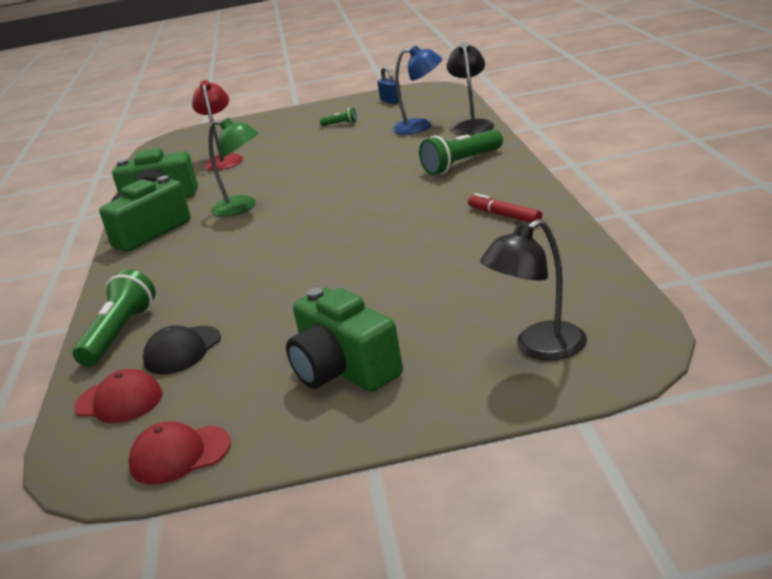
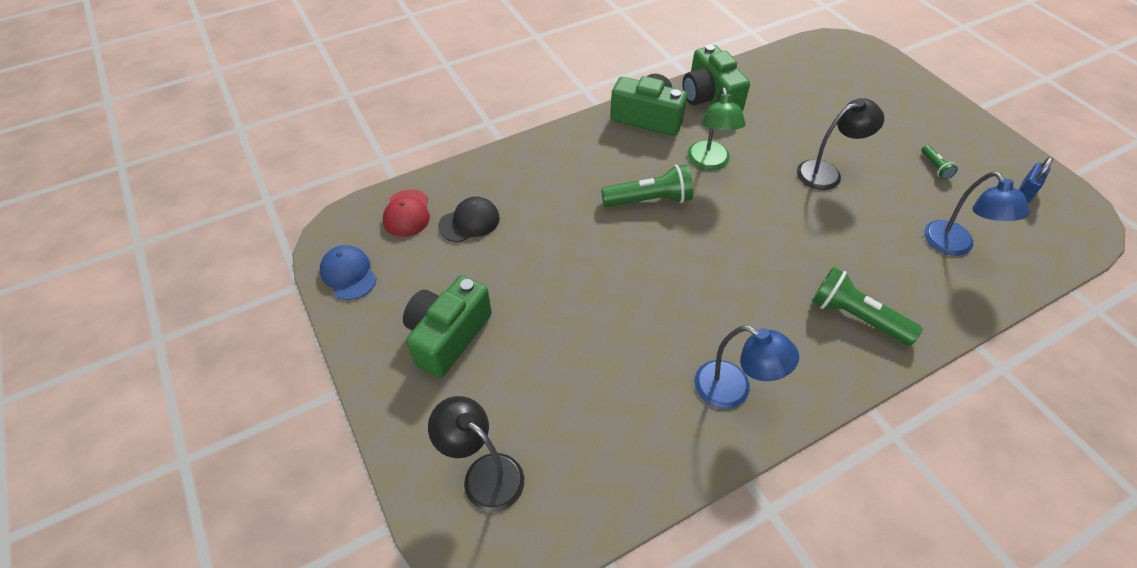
camera: 65 degrees right, 25 degrees up
(120, 334) = (489, 174): green flashlight -> green flashlight (649, 200)
(180, 455) = (348, 274): red cap -> blue cap
(182, 350) = (469, 222): black cap -> black cap turned 135 degrees clockwise
(224, 160) = (810, 105): red lamp -> none
(473, 125) = (975, 299): black lamp -> black lamp (827, 173)
(505, 215) = (733, 390): red marker -> blue lamp

